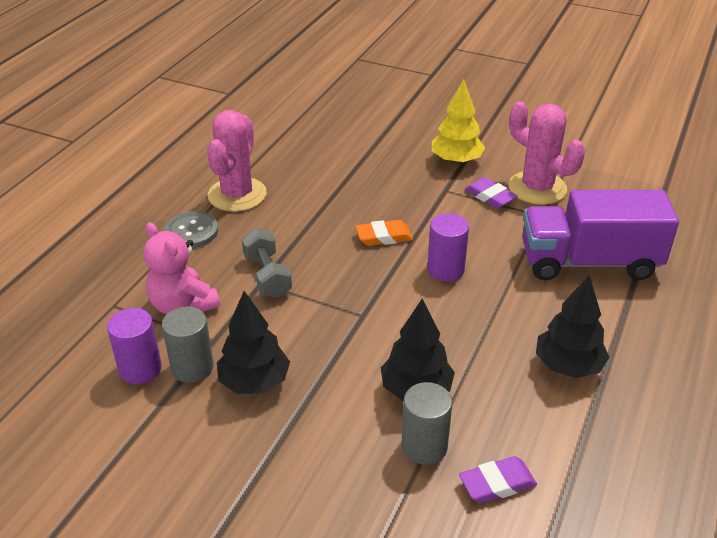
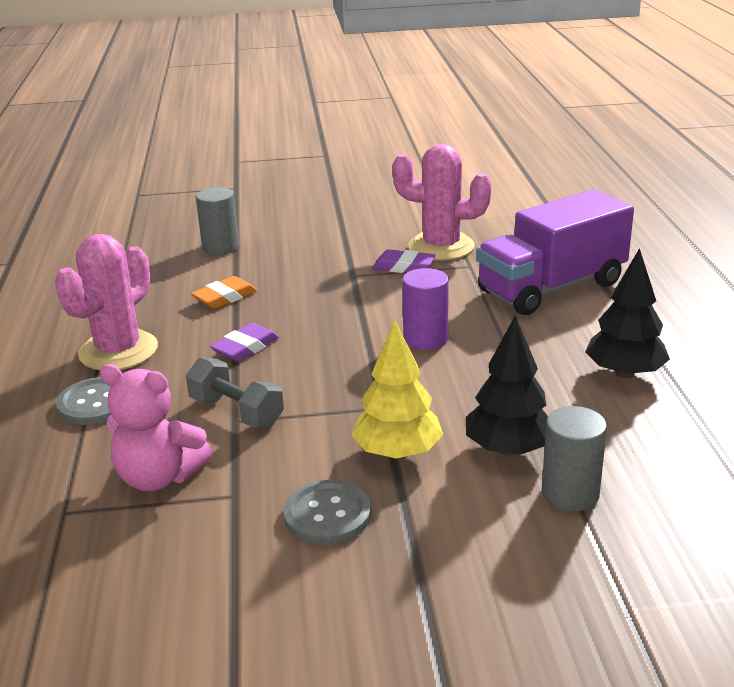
camera: 30 degrees left, 10 degrees down
(140, 369) = (169, 561): purple cylinder -> none
(192, 367) = (236, 532): grey cylinder -> grey cylinder (220, 247)
(237, 195) = (118, 351): pink cactus -> pink cactus turned 45 degrees clockwise
(254, 382) = (327, 515): black tree -> grey button
(384, 237) = (331, 333): orange eraser -> orange eraser (225, 297)
(456, 161) = (338, 249): yellow tree -> yellow tree (397, 453)
(497, 483) = (670, 493): purple eraser -> purple eraser (245, 347)

